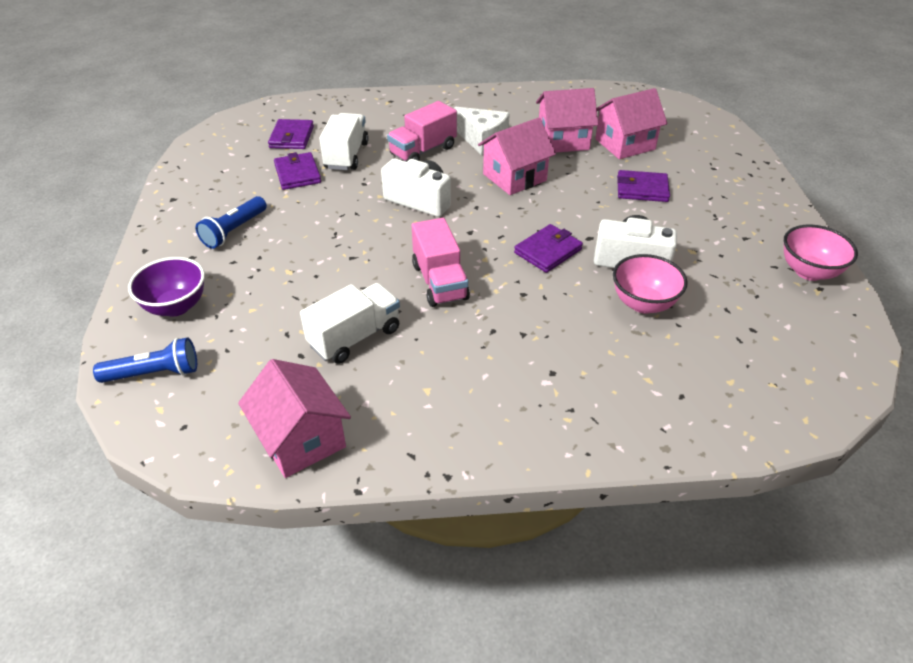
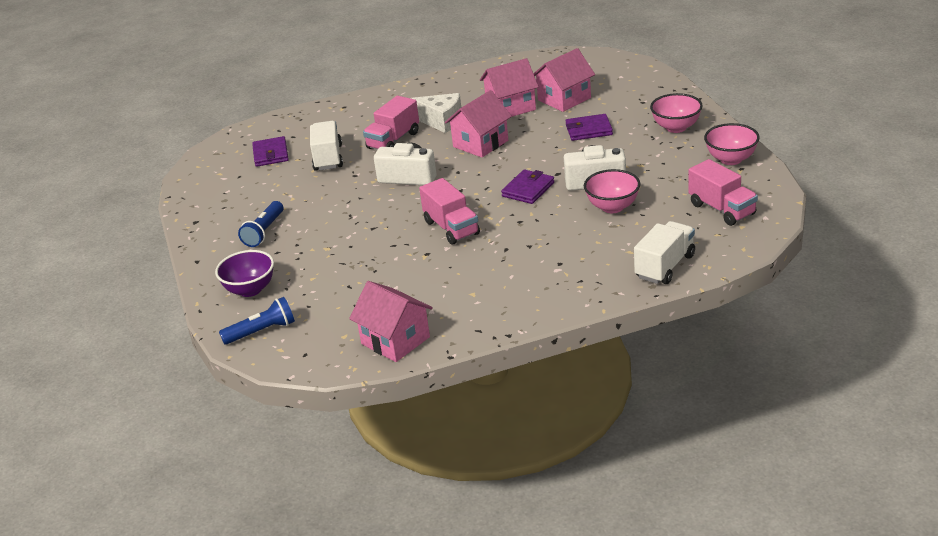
camera: 10 degrees left, 10 degrees down
(297, 174) = (293, 180): purple wallet -> none
(355, 337) = (403, 276): white truck -> white truck (665, 266)
(747, 210) = (676, 127): none -> pink bowl
(785, 345) = (722, 209): none -> pink truck

